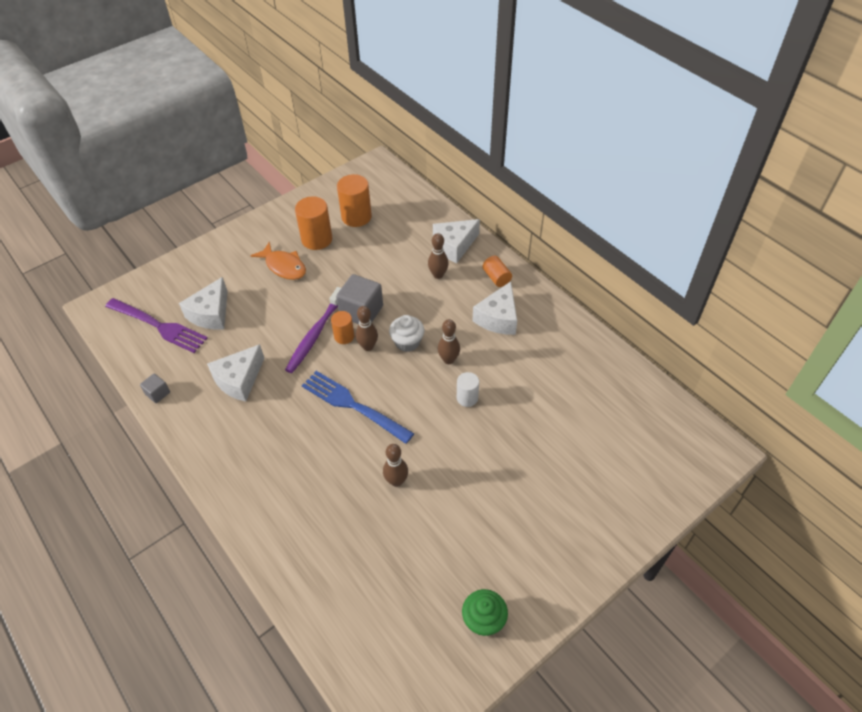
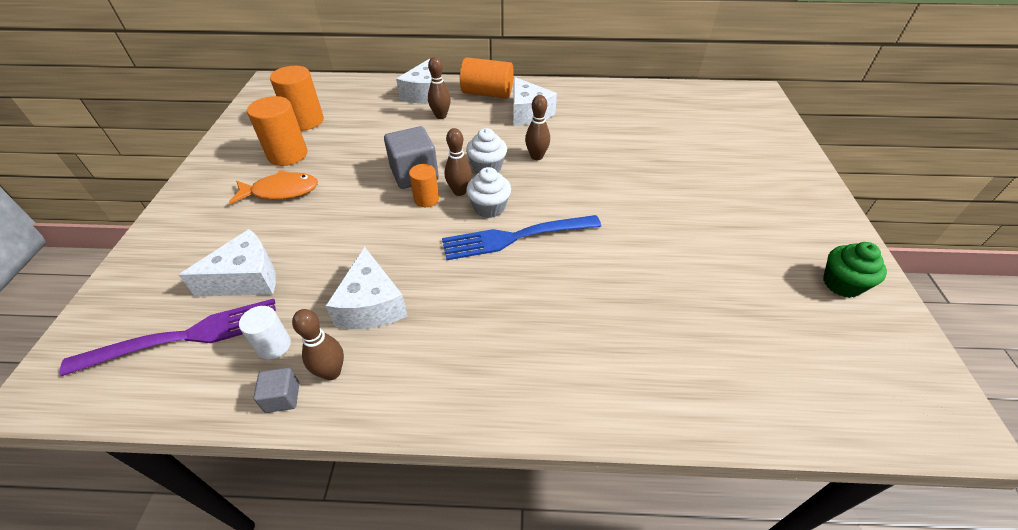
camera: 50 degrees left, 5 degrees down
(211, 314) = (247, 278): white cheese -> white cheese turned 90 degrees counterclockwise
(315, 334) = (396, 216): purple toothbrush -> none
(367, 373) = (489, 208): none -> white cupcake
(396, 481) = (636, 256): brown bowling pin -> brown bowling pin (331, 372)
(467, 398) = (589, 168): white cylinder -> white cylinder (274, 345)
(496, 277) = (487, 93): orange cylinder -> orange cylinder, size x1.70

